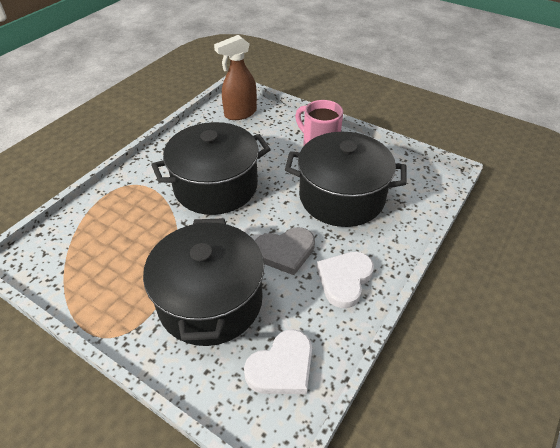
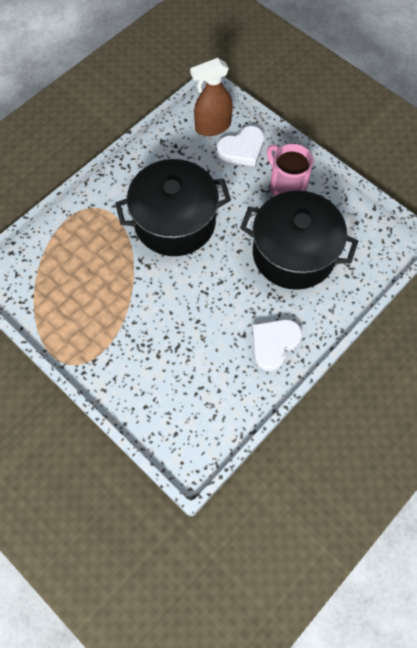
camera: 10 degrees right, 20 degrees up
(210, 301) = (155, 345): black pot -> none
(282, 367) = (205, 413): white heart -> white heart (242, 149)
(285, 252) = (227, 307): grey heart -> none

